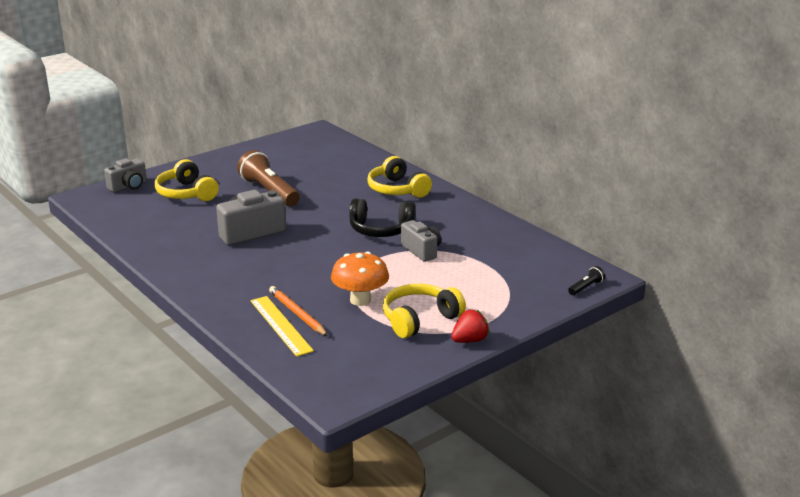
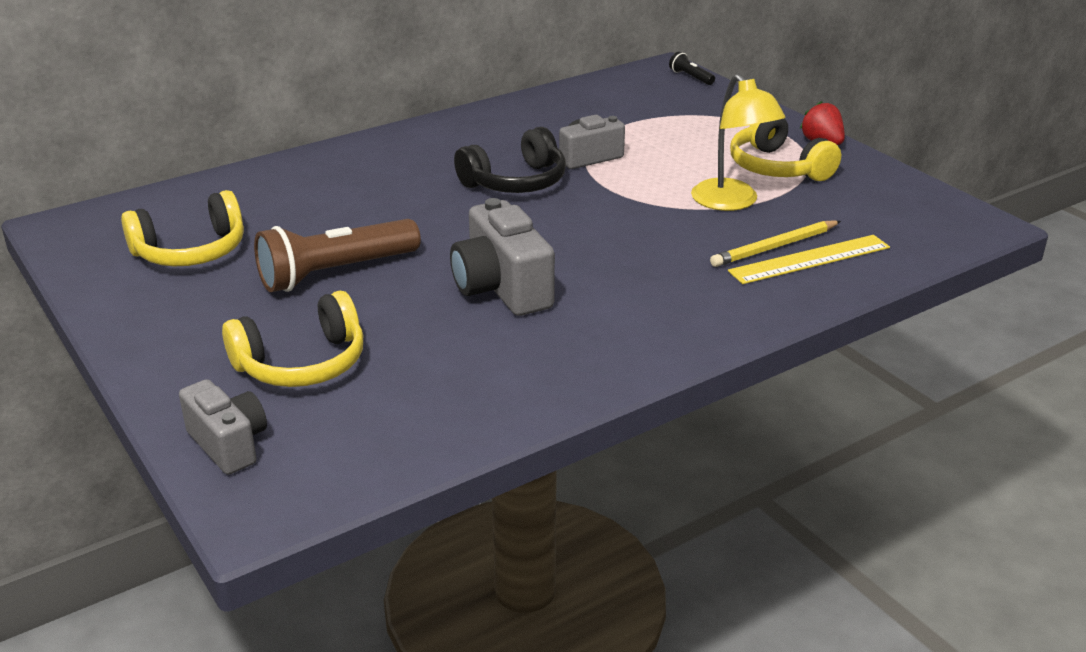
camera: 85 degrees left, 5 degrees up
(297, 313) = (774, 247): orange pencil -> yellow pencil
(360, 300) = (731, 202): orange mushroom -> yellow lamp
(381, 230) = (515, 182): black headphones -> black headphones turned 45 degrees clockwise
(397, 189) = (375, 165): yellow headphones -> yellow headphones (191, 251)

